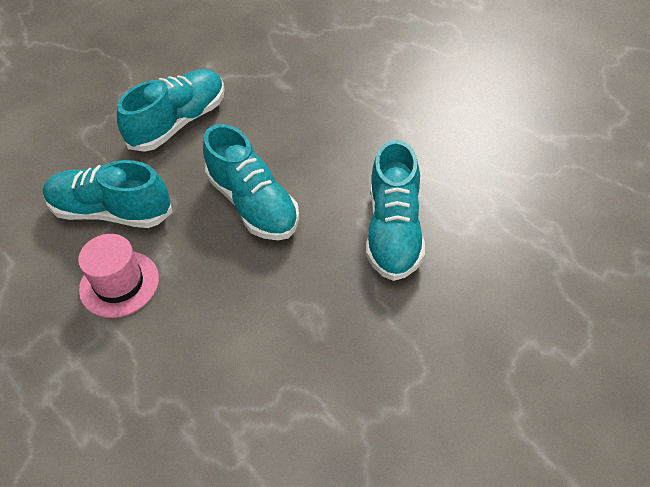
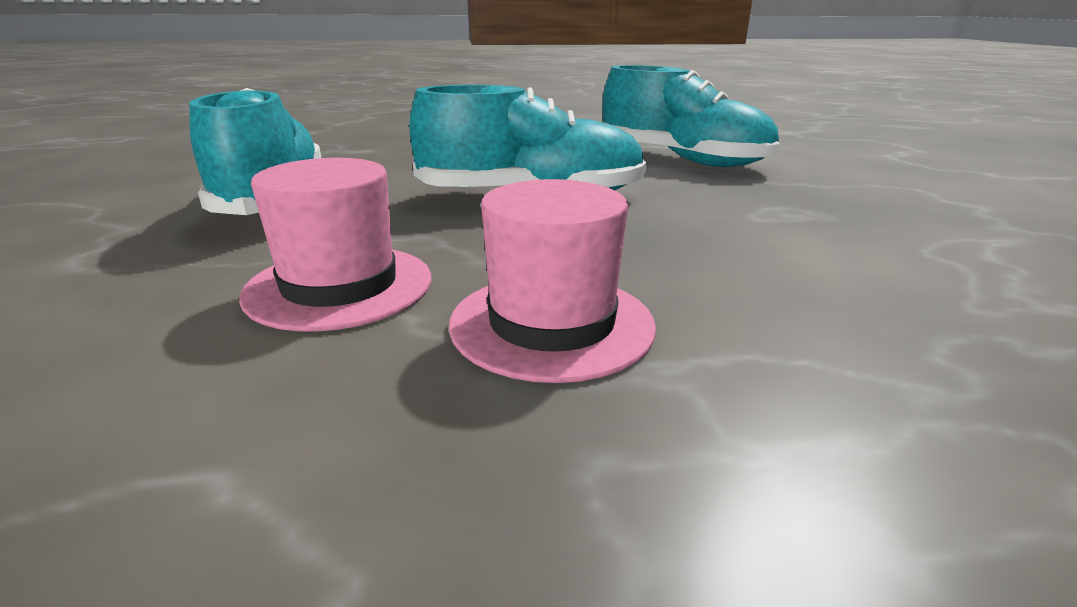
camera: 60 degrees left, 25 degrees down
(111, 211) = (340, 286): turquoise shoe -> pink hat

